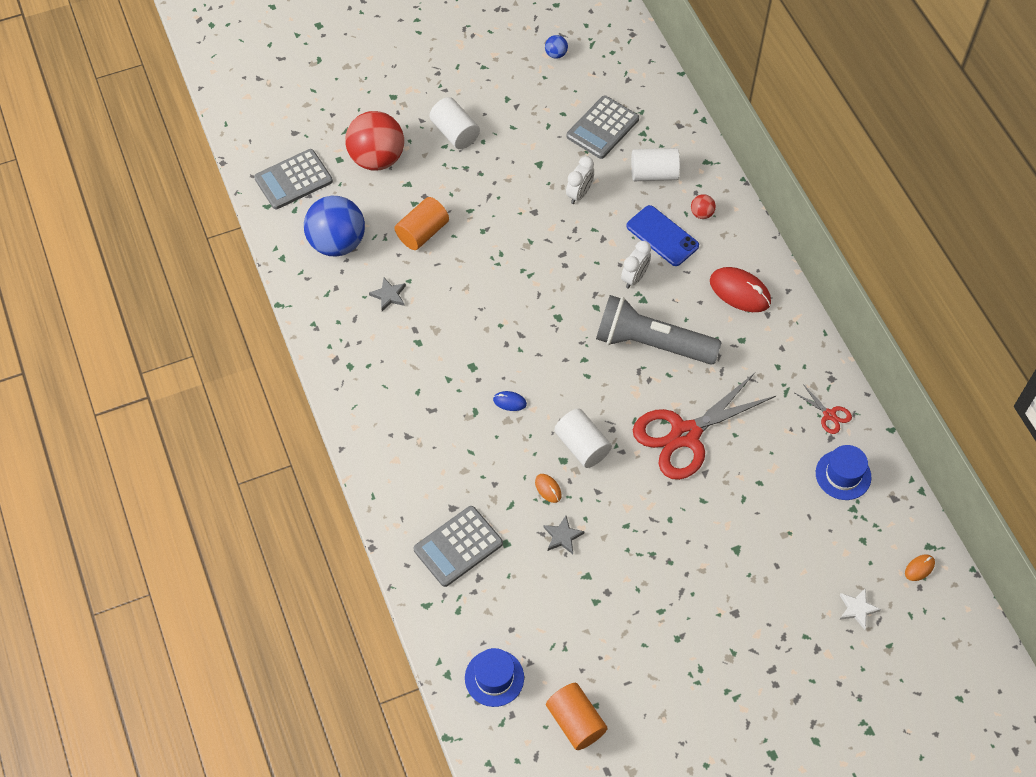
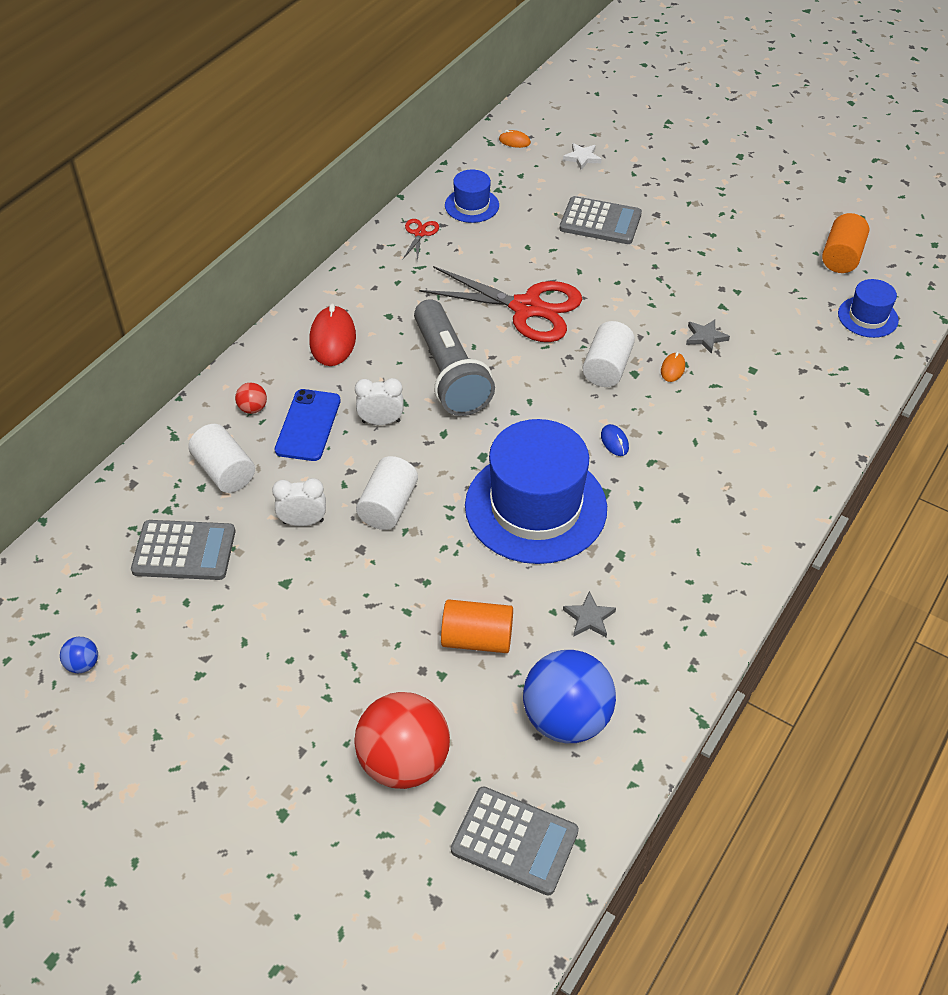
camera: 125 degrees left, 10 degrees down
(455, 133) = (297, 699): white cylinder -> white cylinder (388, 506)
(458, 546) = (792, 399): grey calculator -> grey calculator (600, 222)
(492, 320) = (535, 507): none -> blue hat

